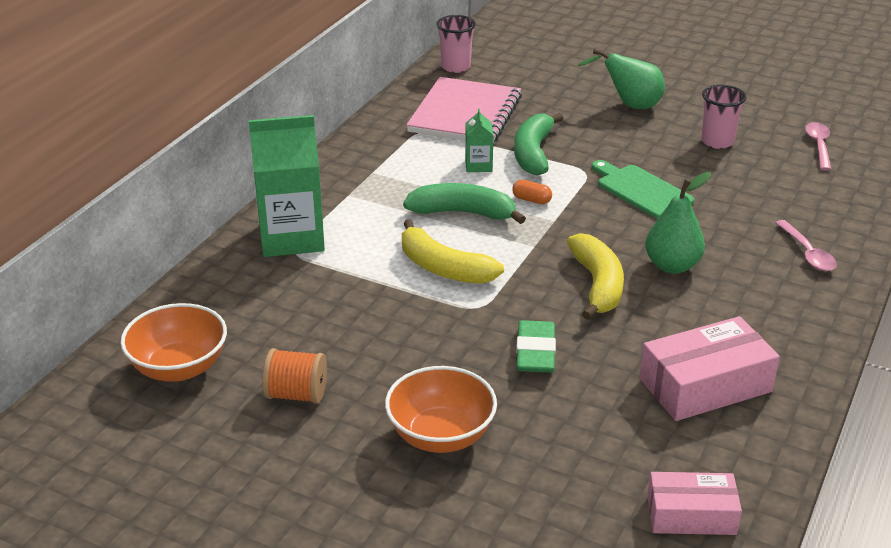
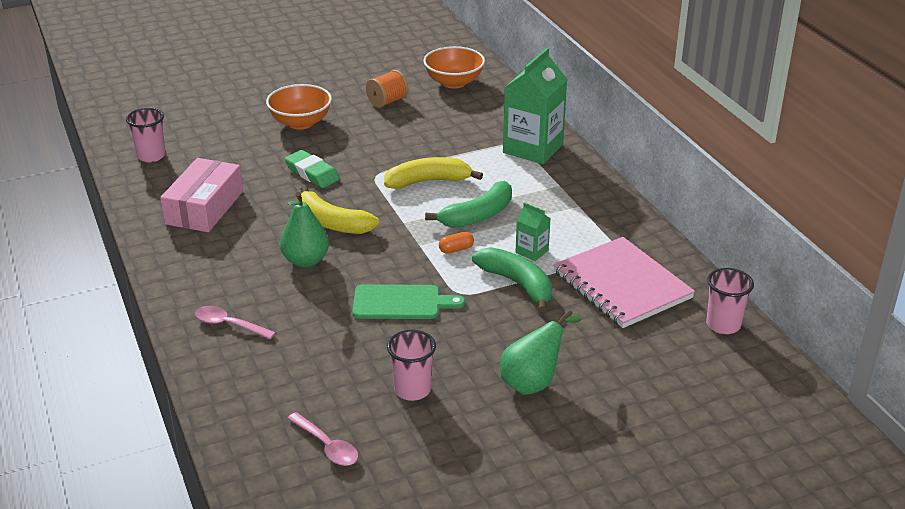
camera: 130 degrees right, 0 degrees up
(691, 515) = (151, 156): pink box -> pink cup

